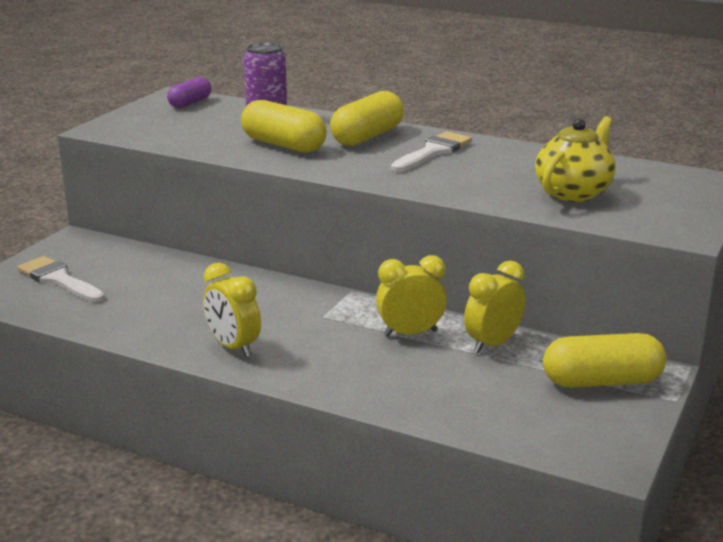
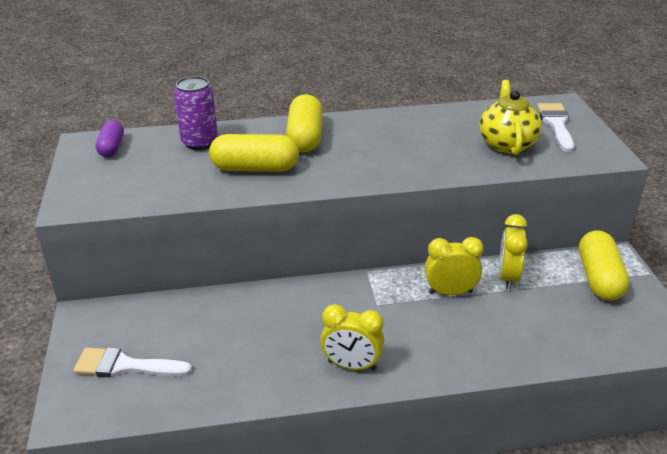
camera: 35 degrees left, 10 degrees up
(410, 333) = (450, 292): yellow clock -> yellow clock turned 45 degrees clockwise
(433, 152) = (371, 137): white brush -> white brush (556, 124)
(602, 381) = (599, 278): yellow capsule -> yellow capsule turned 45 degrees counterclockwise

